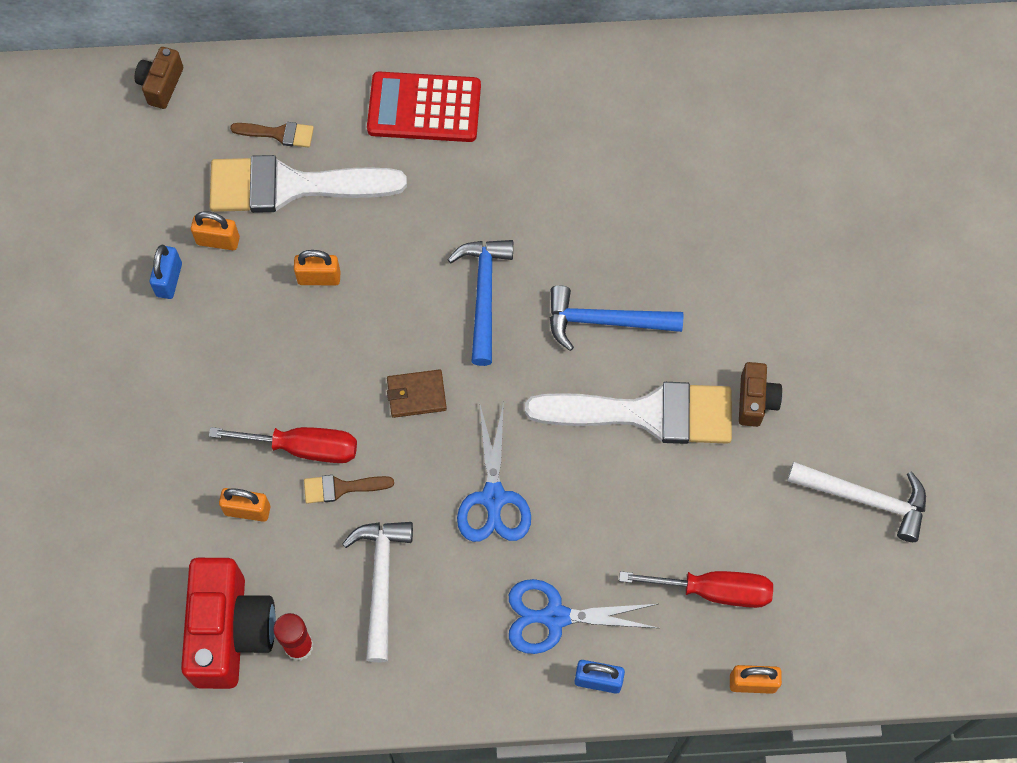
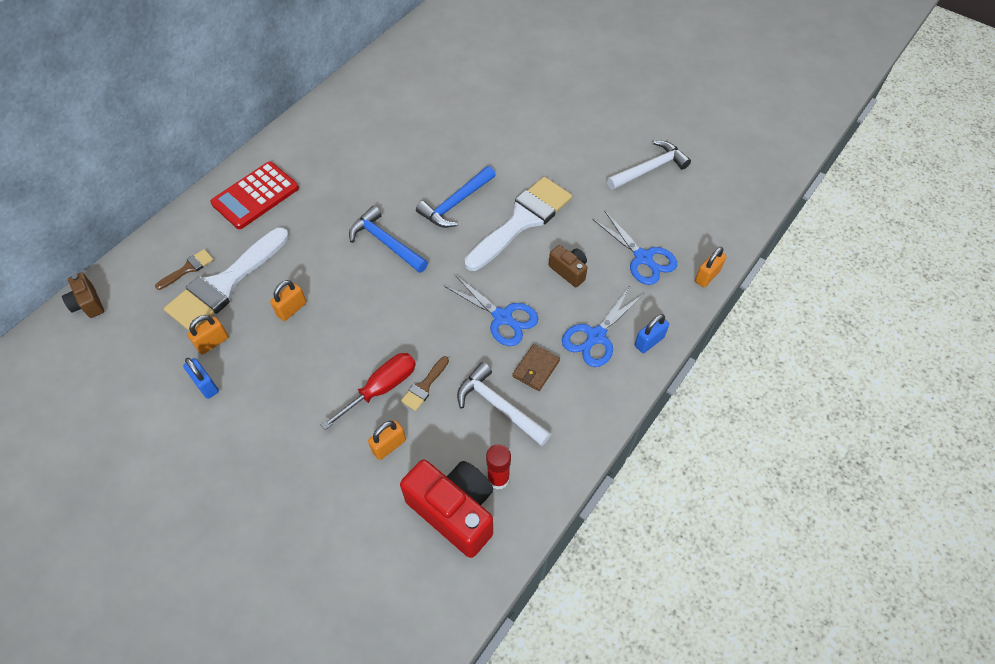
camera: 50 degrees left, 10 degrees down
(416, 395) = (408, 311): brown wallet -> brown wallet (536, 369)
(714, 591) = (643, 258): red screwdriver -> blue scissors
(755, 401) = (559, 174): brown camera -> brown camera (569, 271)

